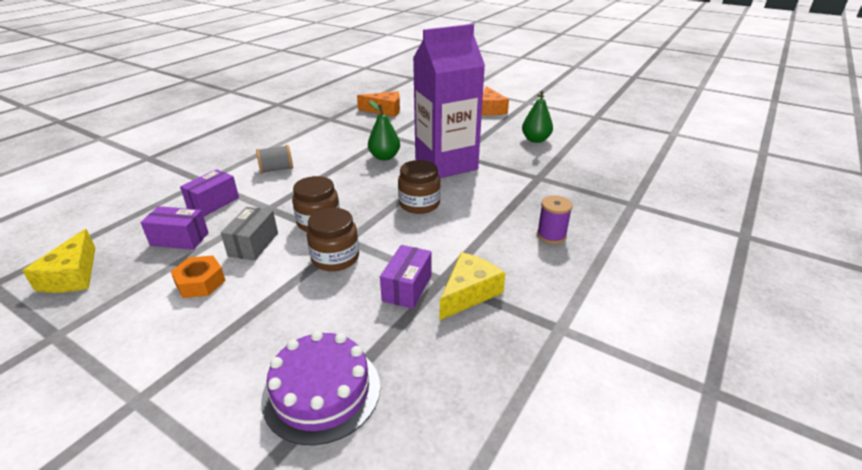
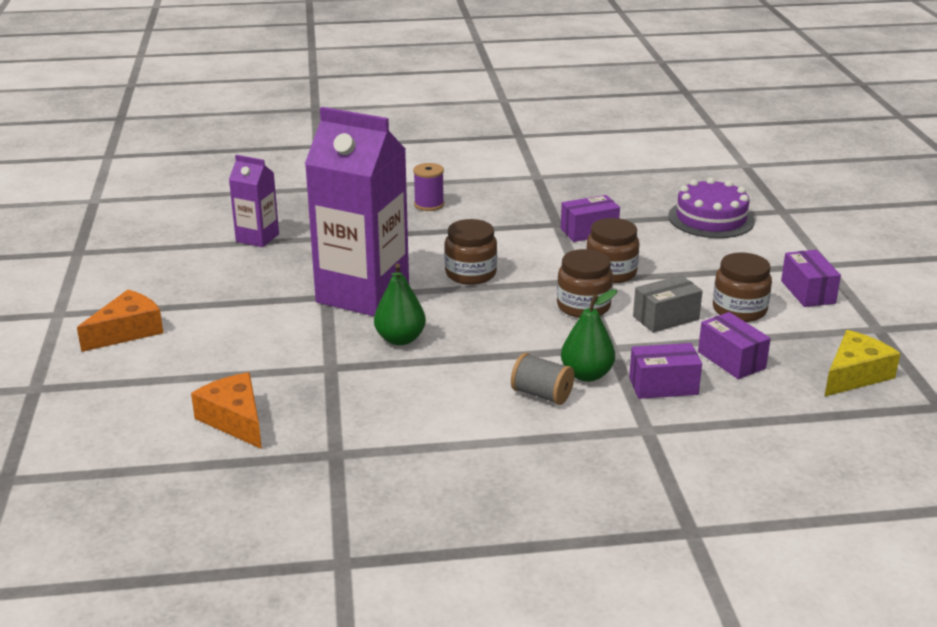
camera: 130 degrees left, 5 degrees down
(144, 341) = (808, 292): none -> purple box
(200, 282) = (739, 310): orange nut -> brown jar
(469, 293) = (554, 210): yellow cheese -> none
(535, 140) = (215, 266): green pear -> green pear (586, 375)
(562, 159) = (257, 238): none -> purple carton

